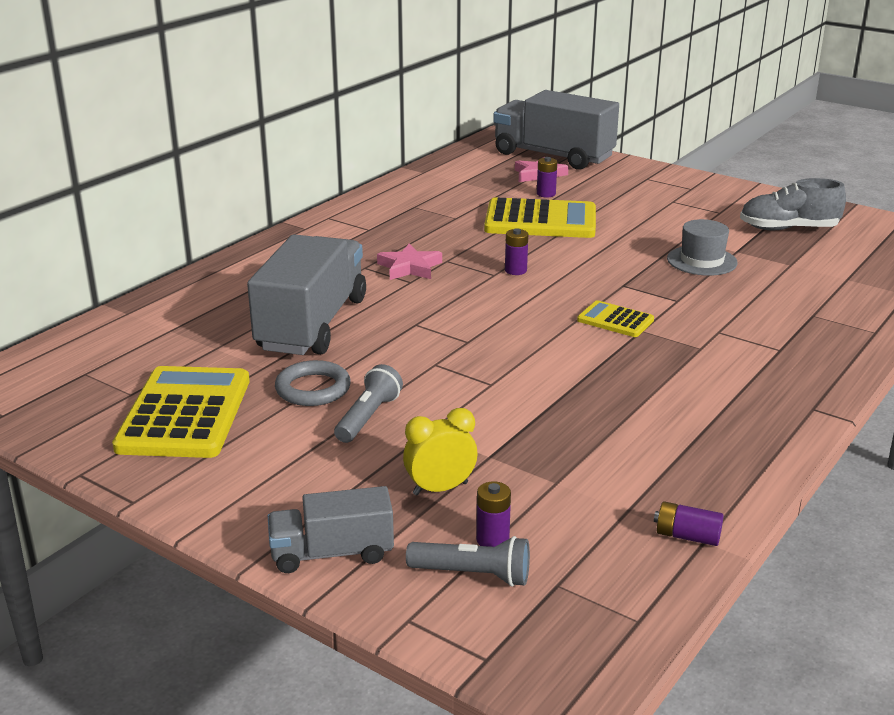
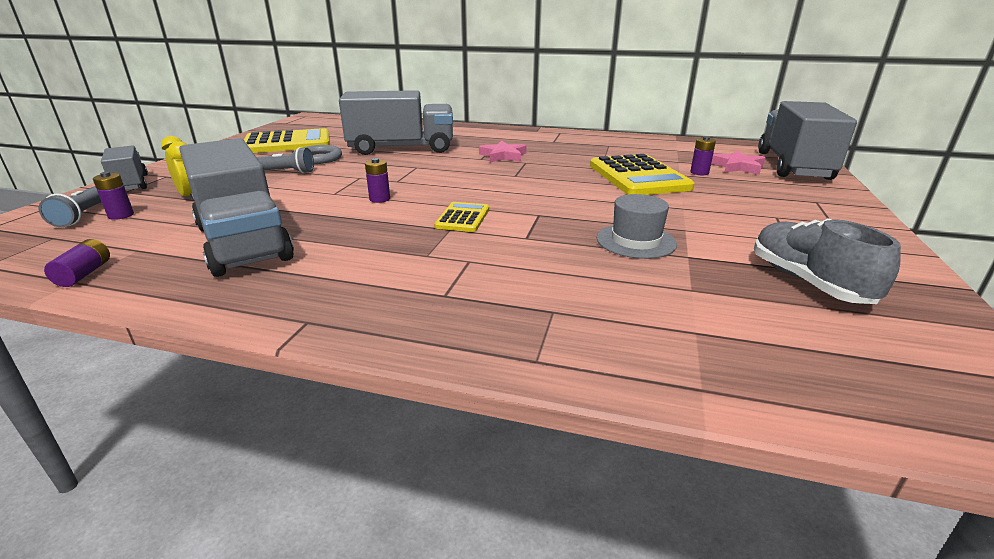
camera: 70 degrees right, 0 degrees up
(515, 270) = (529, 180): purple battery -> purple battery (379, 199)
(632, 442) = (243, 242): none -> grey truck

